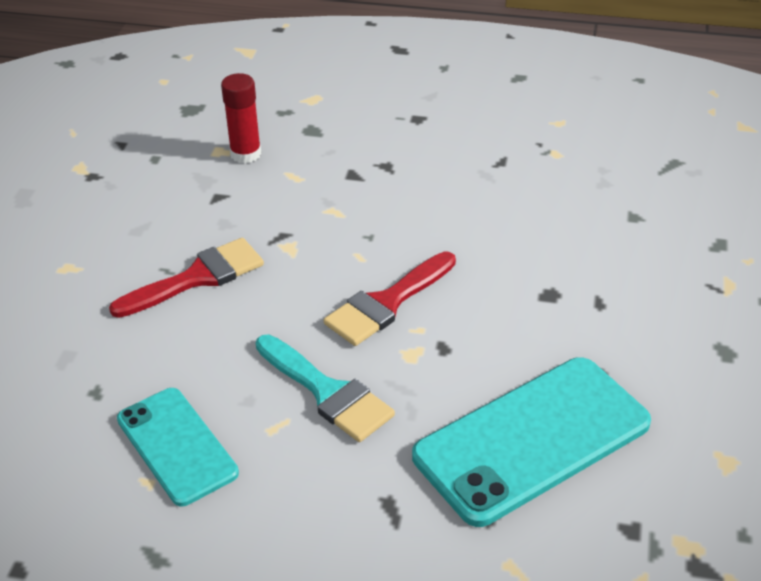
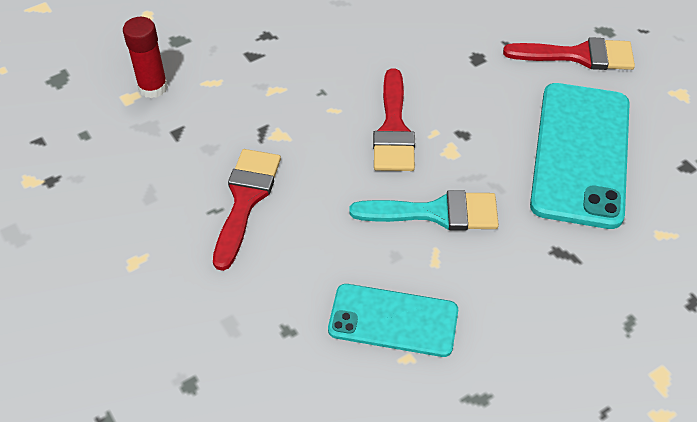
camera: 45 degrees left, 10 degrees up
(659, 355) = (579, 55): none -> red brush

